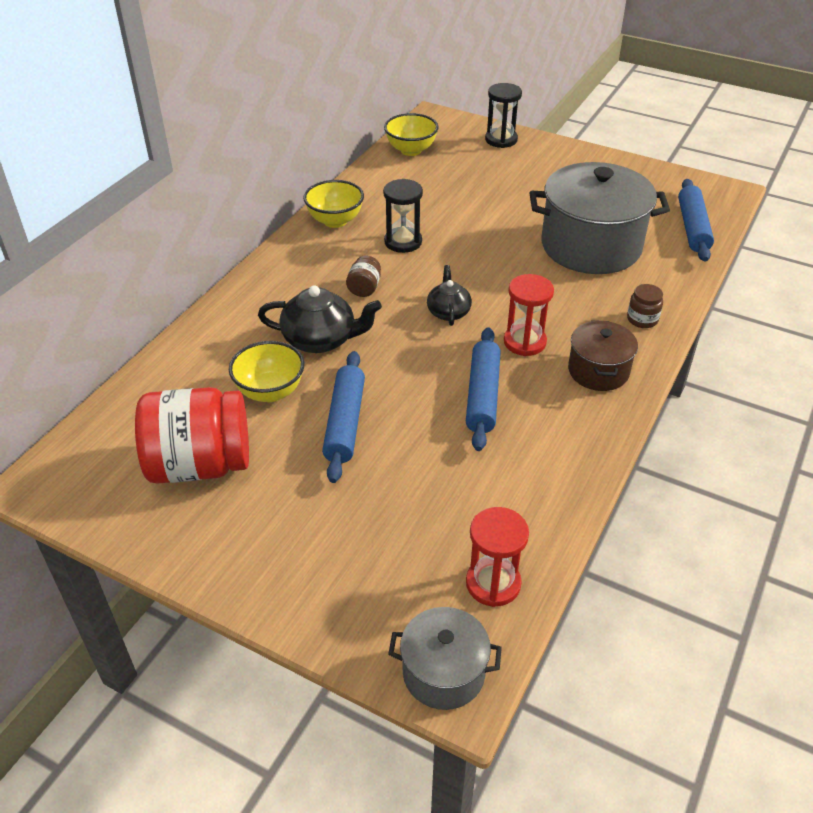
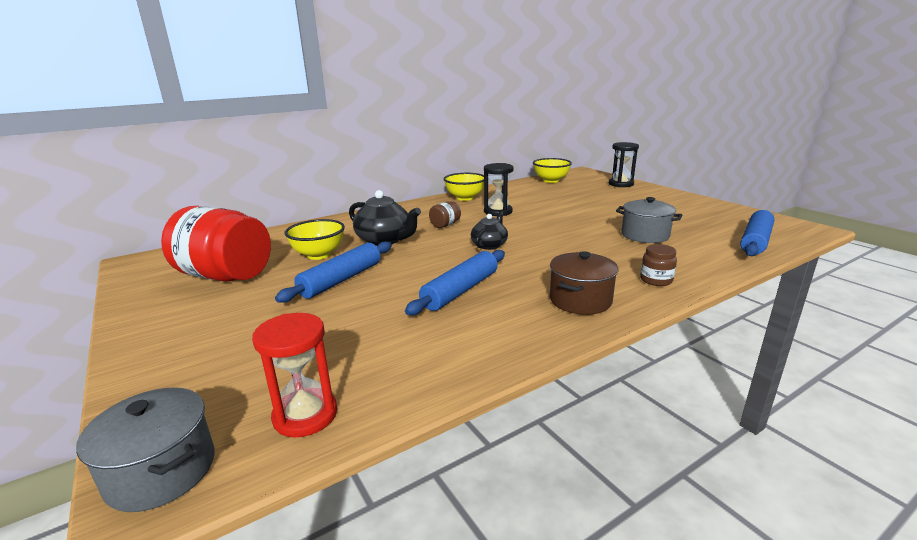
camera: 30 degrees right, 20 degrees down
(524, 342) = (531, 271): red hourglass -> none
(591, 246) = (645, 235): grey pot -> grey pot, size x0.52

